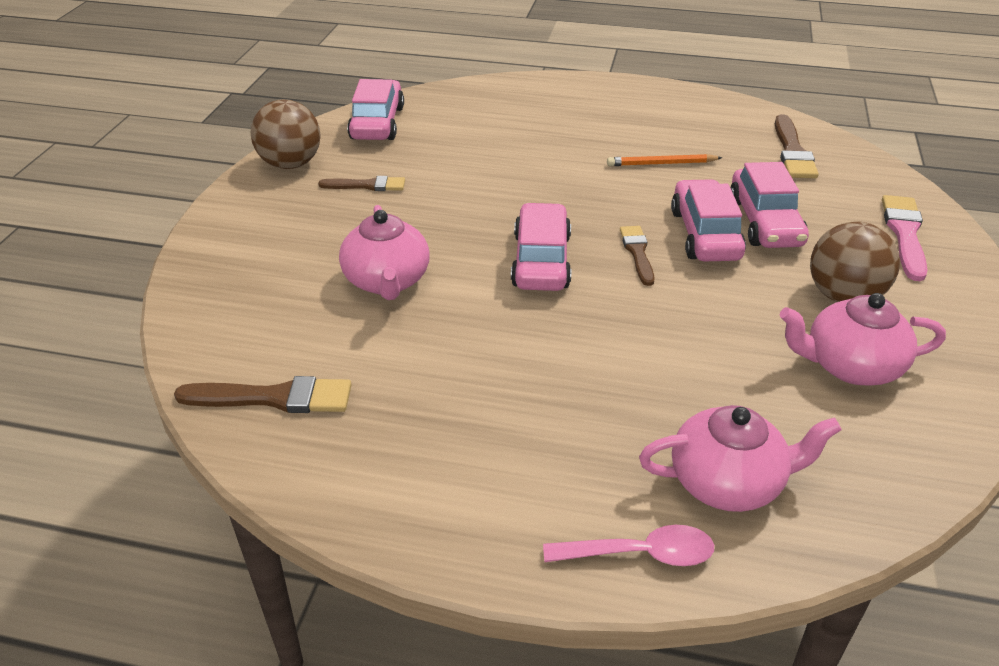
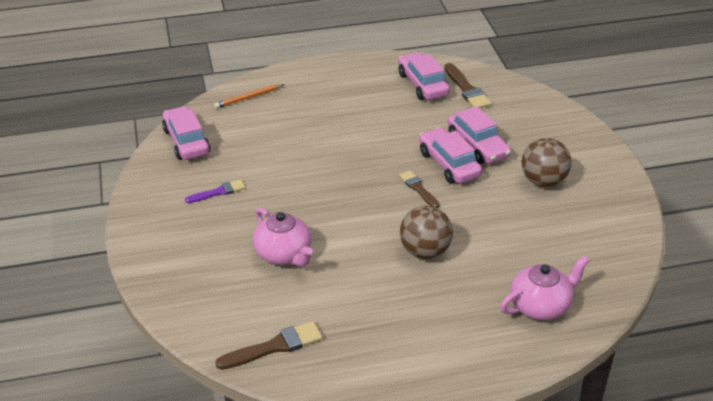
camera: 25 degrees left, 0 degrees up
(290, 164) = (152, 191): brown ball -> brown ball (425, 251)
(367, 185) = (218, 192): brown brush -> purple brush
(541, 261) = (366, 211): pink car -> pink car (423, 84)
(640, 554) = (520, 355): pink spoon -> none
(661, 163) = (394, 121): orange pencil -> orange pencil (248, 98)
(850, 366) = (566, 222): pink teapot -> none
(904, 234) = (556, 130): pink brush -> none

